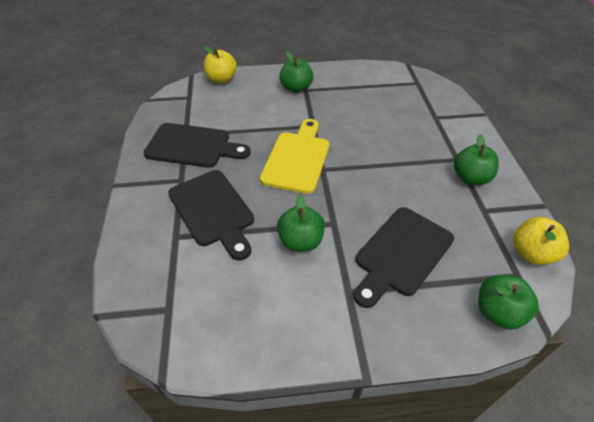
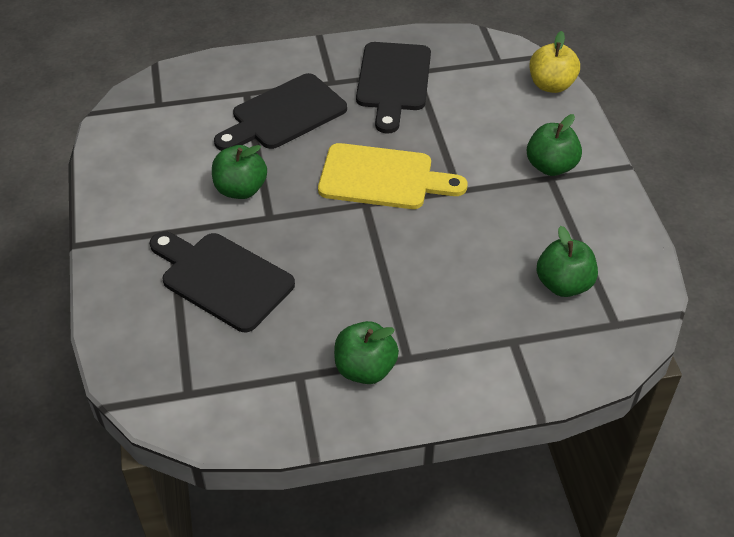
camera: 85 degrees right, 0 degrees up
(498, 312) = (137, 362): green apple -> green apple (563, 284)
(531, 253) = (222, 416): yellow apple -> none

